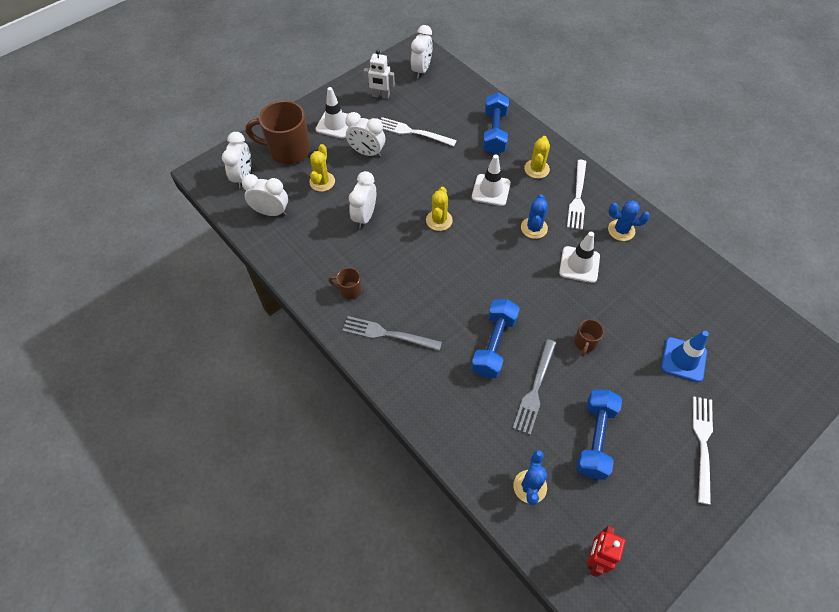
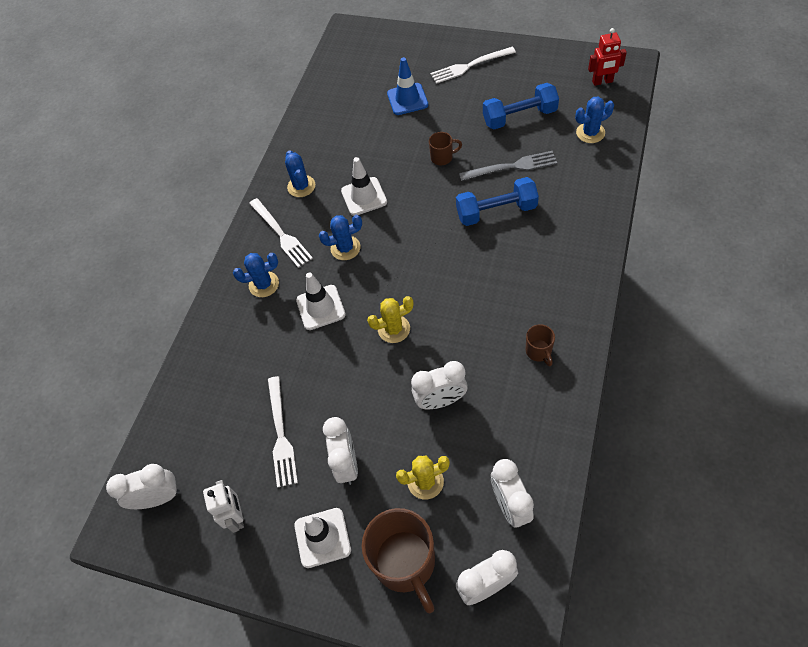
camera: 115 degrees left, 0 degrees up
(387, 334) = (555, 290): grey fork -> none
(494, 132) = (231, 350): blue dumbbell -> none
(536, 169) = (264, 284): yellow cactus -> blue cactus
(577, 197) = (281, 234): white fork -> white fork turned 75 degrees clockwise

